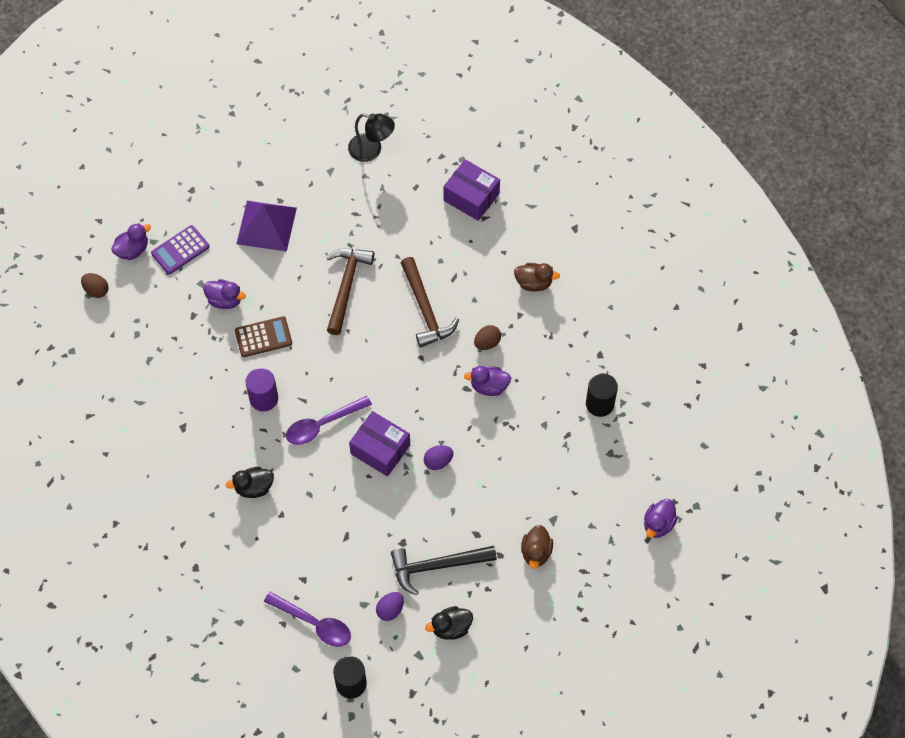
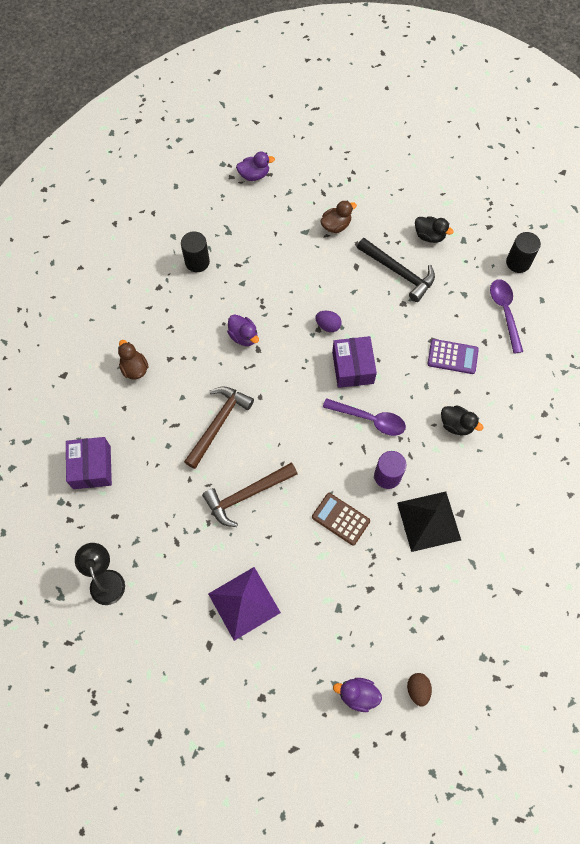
camera: 130 degrees left, 5 degrees up
(180, 250) = (324, 653): purple calculator -> purple calculator (452, 357)
(200, 398) = (428, 521): none -> black pyramid
(225, 300) = (336, 576): purple duck -> none
(390, 610) = (452, 276): purple egg -> none
(487, 343) = (210, 362): brown egg -> none

